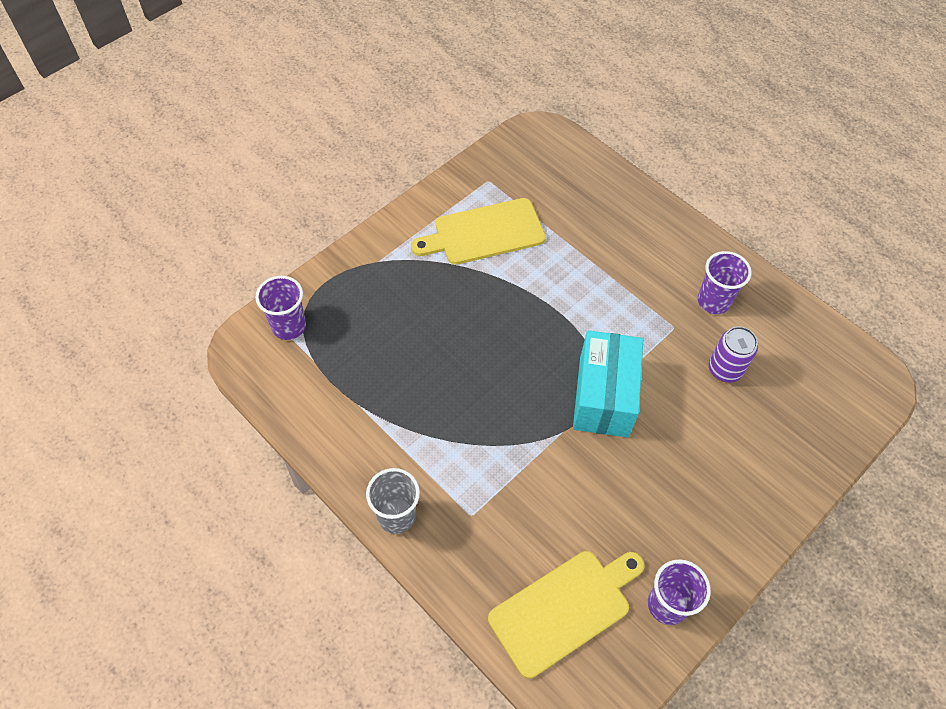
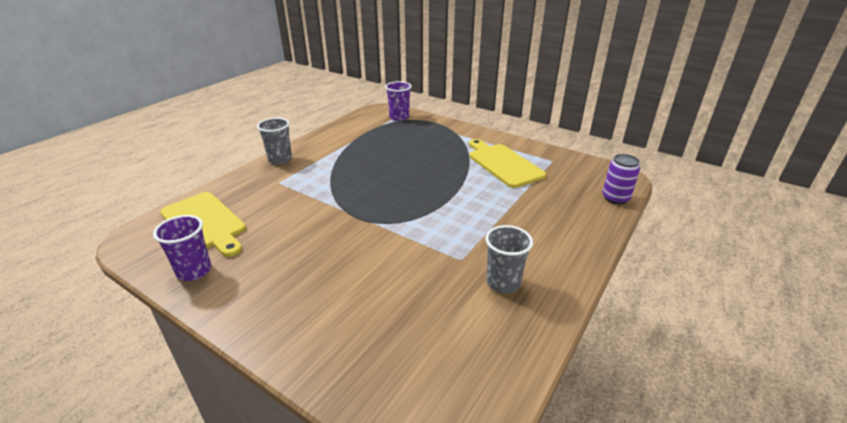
camera: 80 degrees right, 25 degrees down
(604, 396) = (378, 226): turquoise box -> none
(713, 301) = (503, 283): purple cup -> grey cup
(724, 369) = (425, 294): purple can -> purple can (615, 198)

